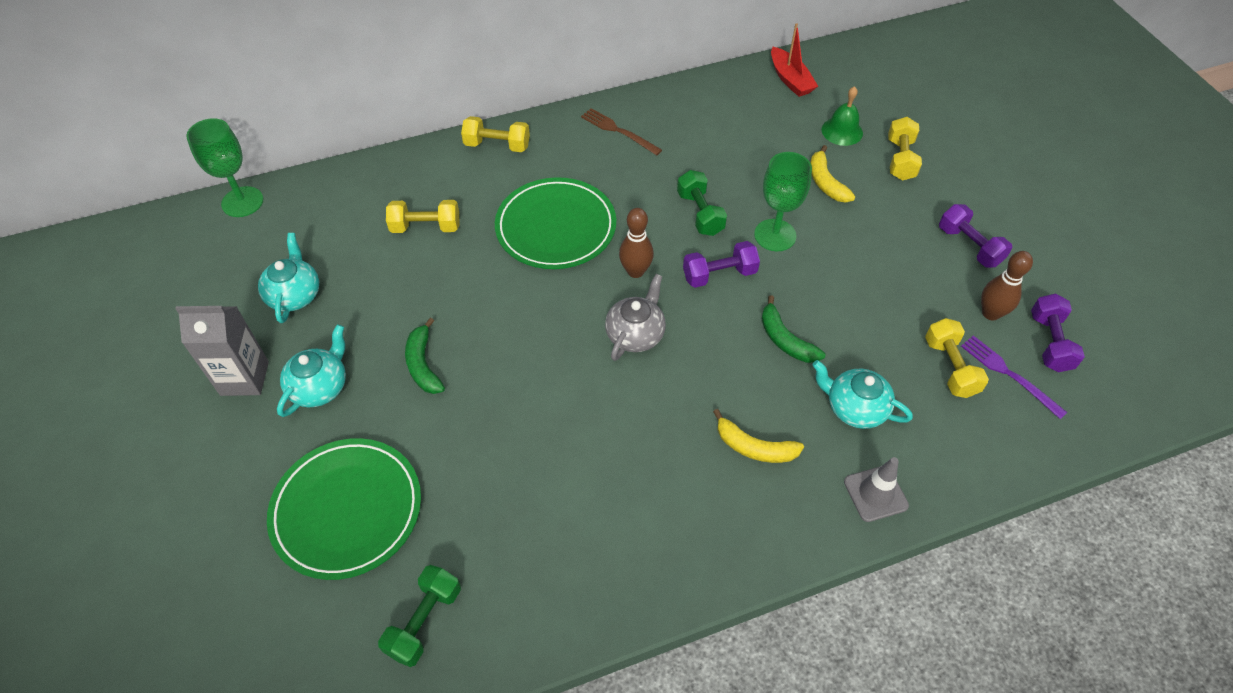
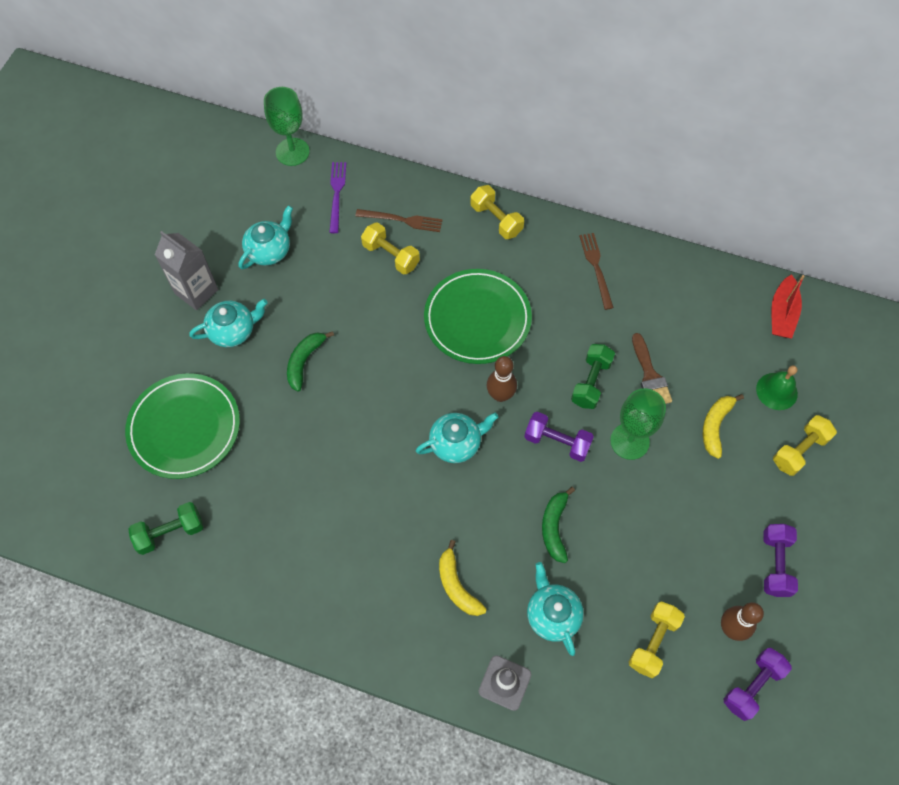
camera: 40 degrees right, 10 degrees up
(409, 194) = (402, 220): none -> brown fork
(635, 334) = (456, 443): grey teapot -> turquoise teapot
(740, 179) = (650, 376): none -> brown brush
(1009, 374) = (692, 683): purple fork -> purple fork (337, 194)

